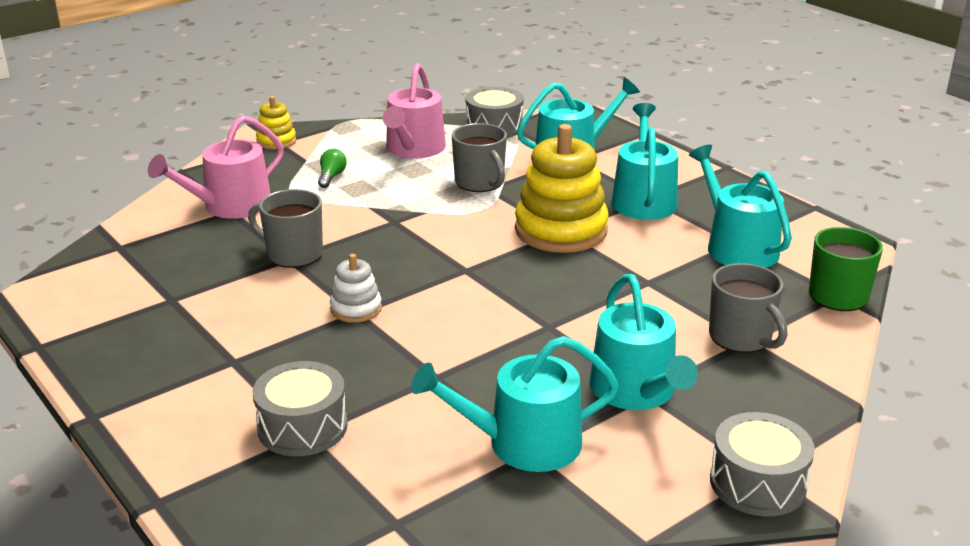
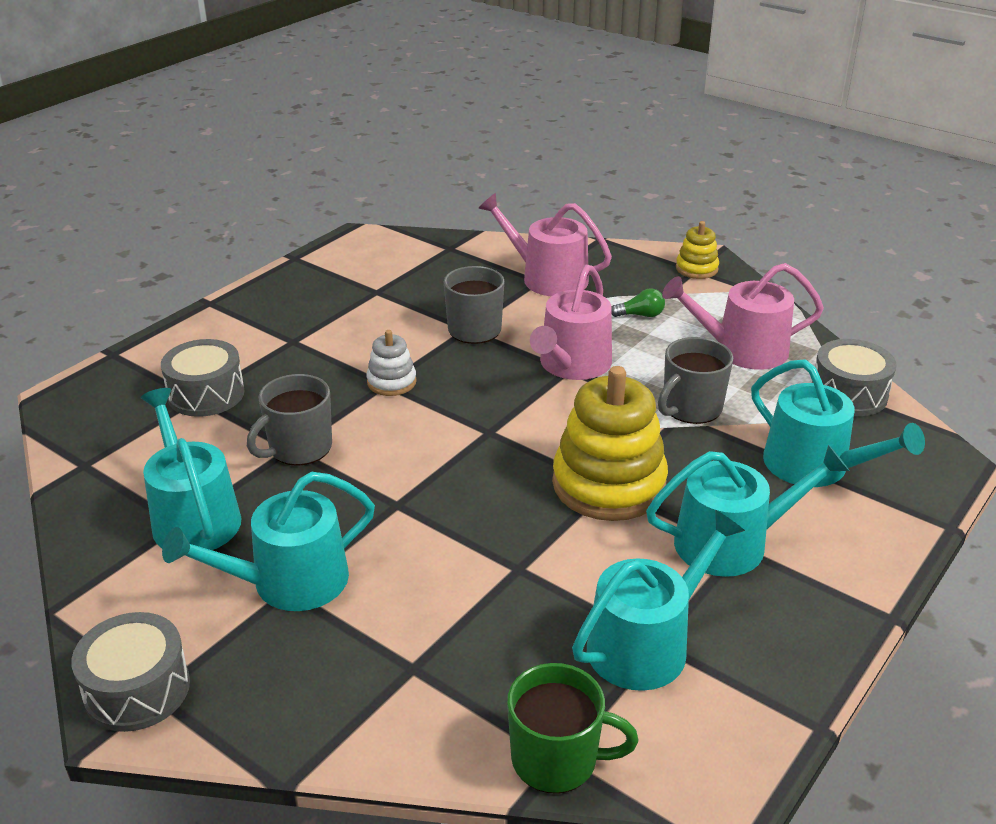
camera: 75 degrees right, 5 degrees up
(387, 218) = (572, 365): none -> pink watering can
(741, 338) = (416, 661): grey mug -> grey mug (299, 448)

